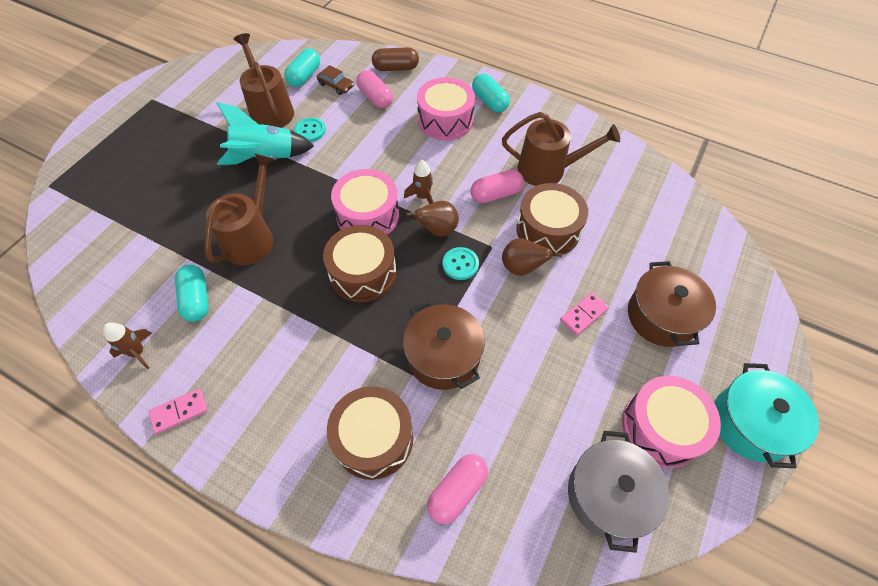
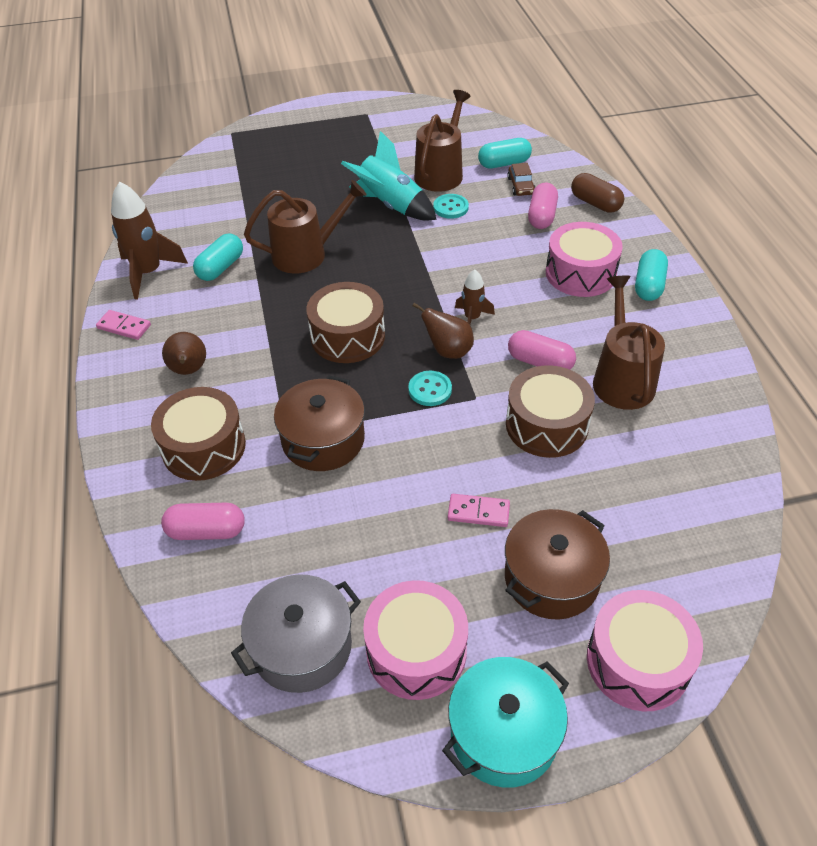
camera: 50 degrees right, 10 degrees down
(138, 352) = (148, 273): brown rocket -> brown rocket, size x1.81
(368, 215) = (408, 299): pink drum -> pink drum (637, 661)
(521, 268) = (477, 433): brown pear -> brown pear (189, 370)
(547, 169) = (622, 379): brown watering can -> brown watering can turned 150 degrees counterclockwise

